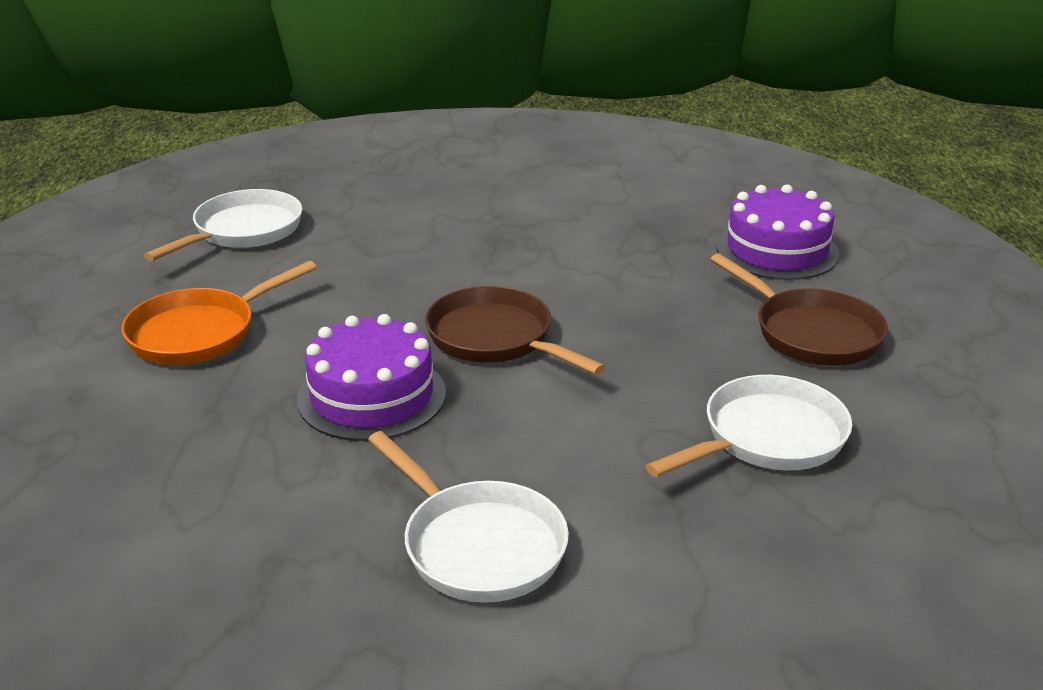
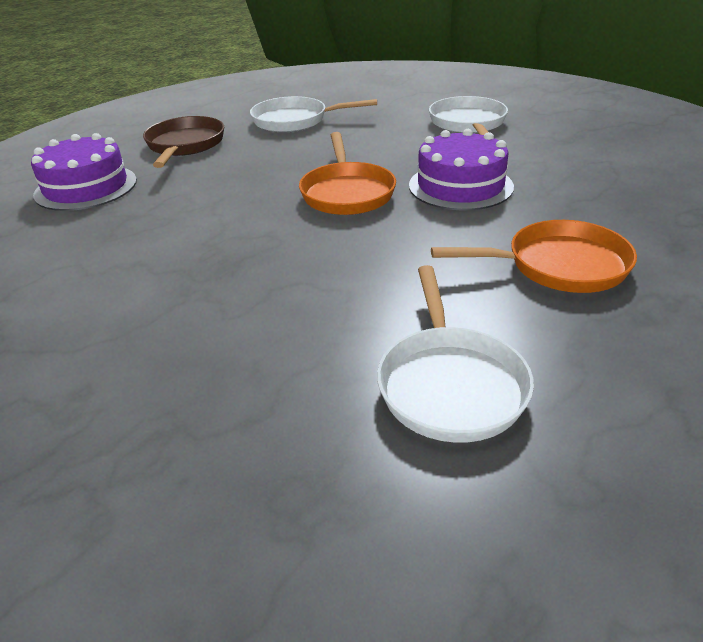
camera: 140 degrees left, 5 degrees up
(243, 231) = (450, 384): white pan -> white pan turned 75 degrees counterclockwise
(496, 338) = (347, 193): brown pan -> orange pan

